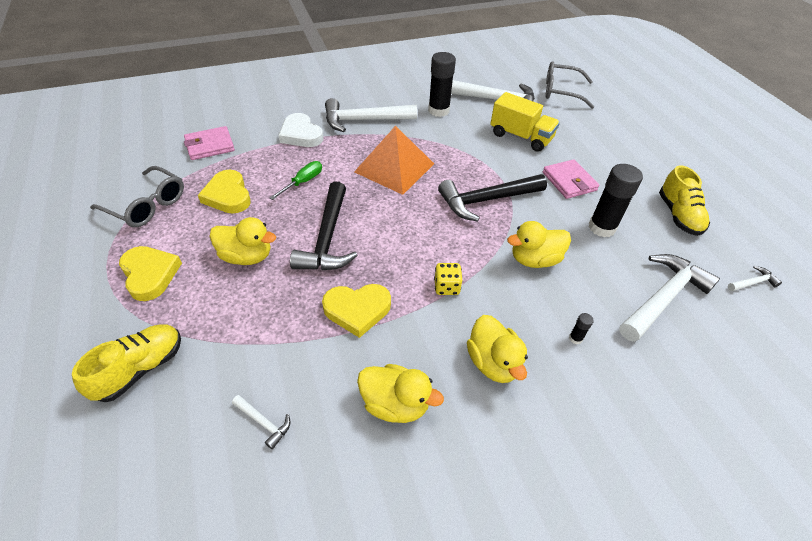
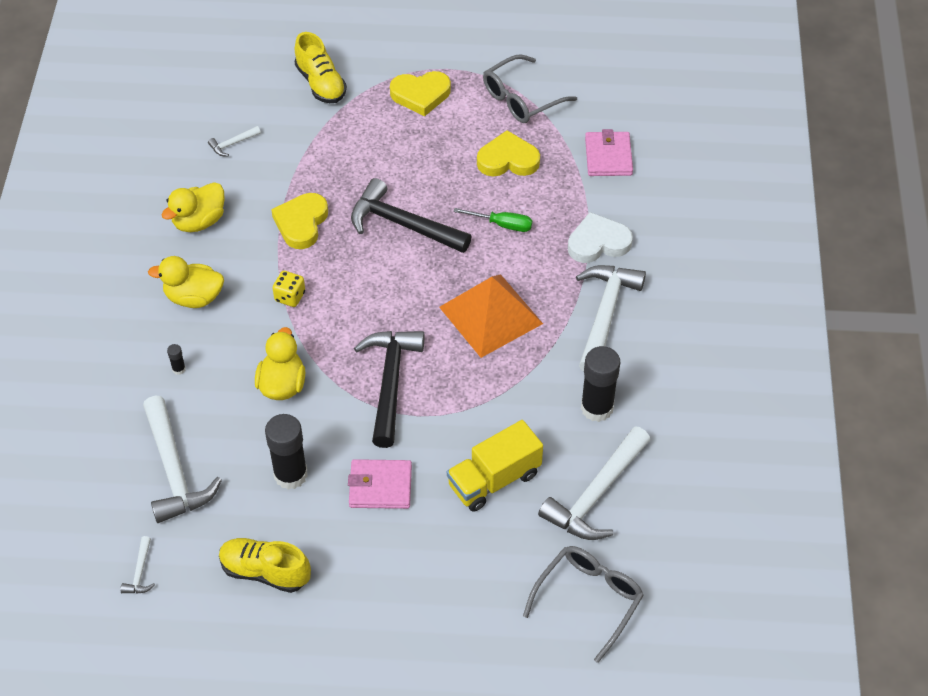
camera: 115 degrees right, 5 degrees up
(247, 256) = (409, 160): yellow duck -> none
(303, 182) = (502, 225): green screwdriver -> green screwdriver turned 45 degrees counterclockwise

